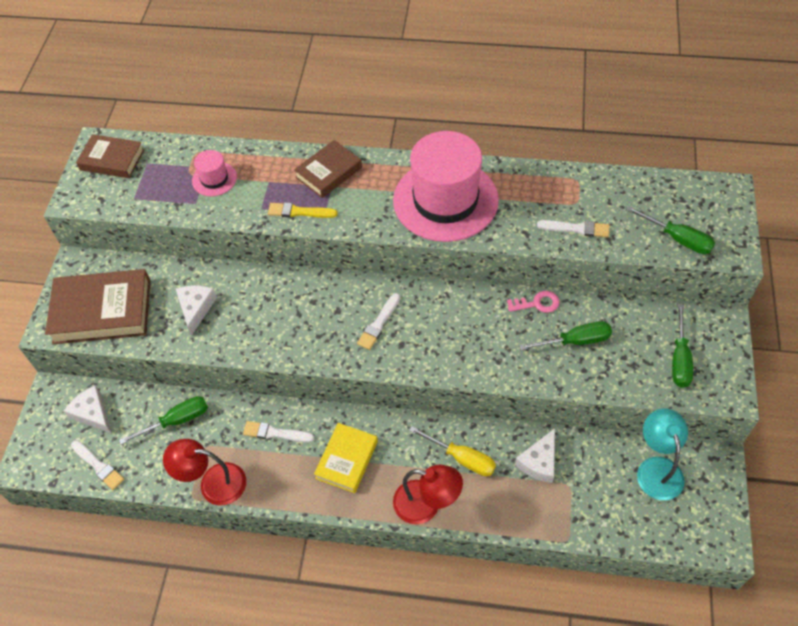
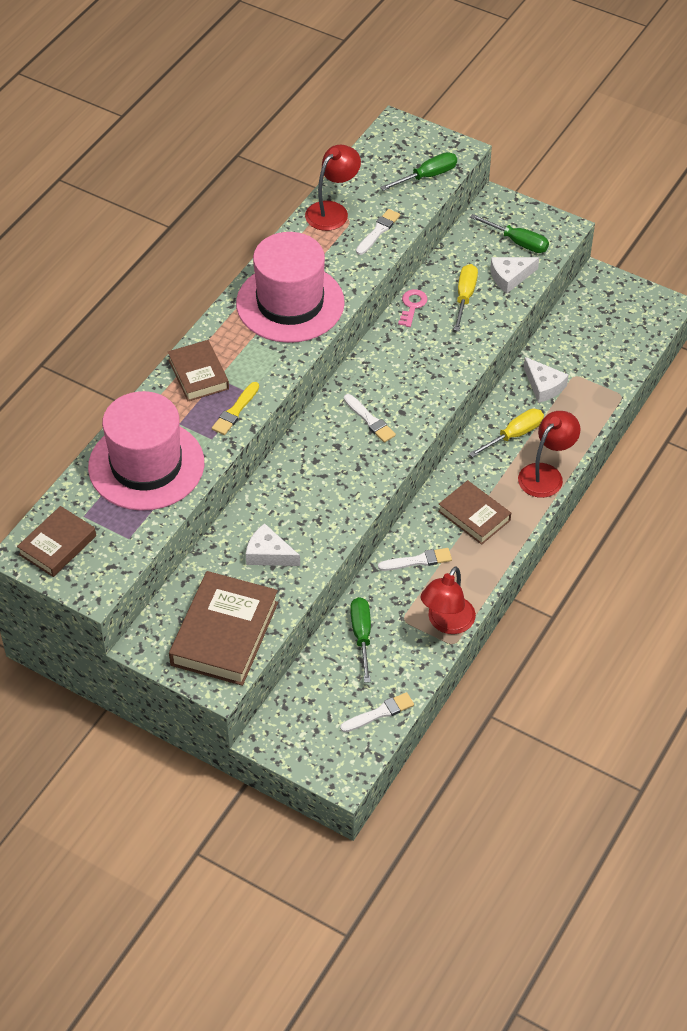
camera: 70 degrees left, 5 degrees down
(92, 413) = (313, 706): white cheese -> white cheese (510, 277)
(214, 179) = (146, 465): pink hat -> pink hat, size x2.27
(275, 433) = (418, 561): white brush -> white brush turned 135 degrees counterclockwise
(347, 460) = (474, 516): yellow book -> brown book
(575, 341) = (465, 297): green screwdriver -> yellow screwdriver
(580, 186) = (332, 211): none -> red lamp
(657, 468) = (587, 316): turquoise lamp -> none

